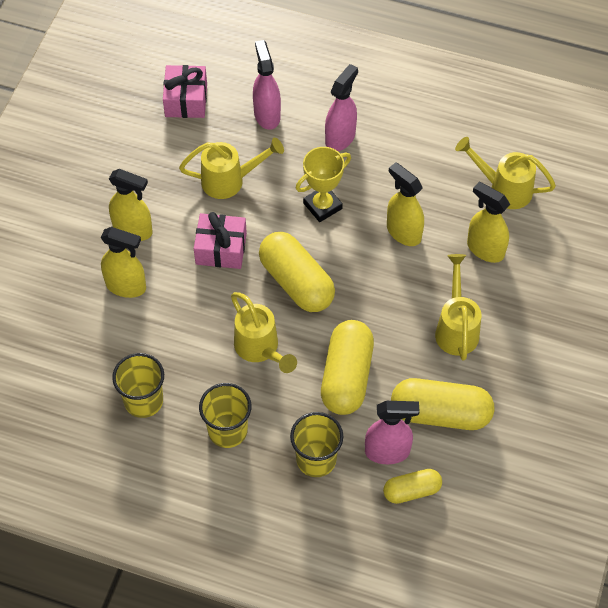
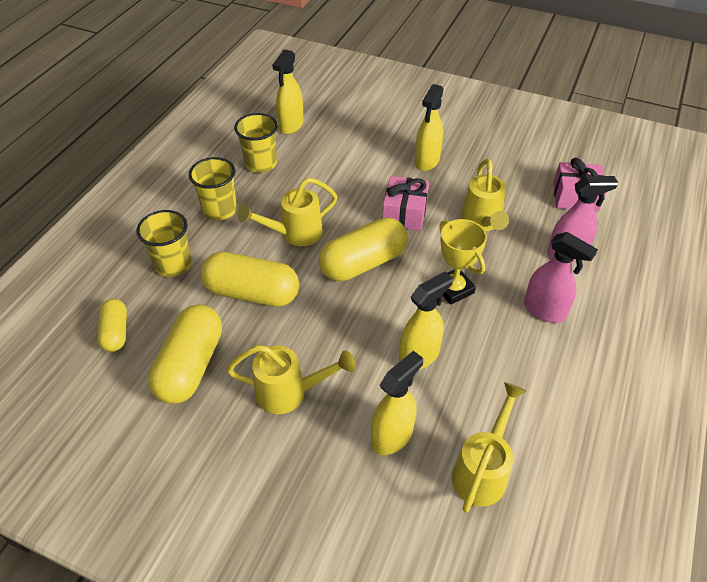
camera: 95 degrees right, 10 degrees down
(126, 286) = (370, 156): yellow spray bottle -> yellow spray bottle (291, 125)
(387, 452) = (163, 317): pink spray bottle -> none

